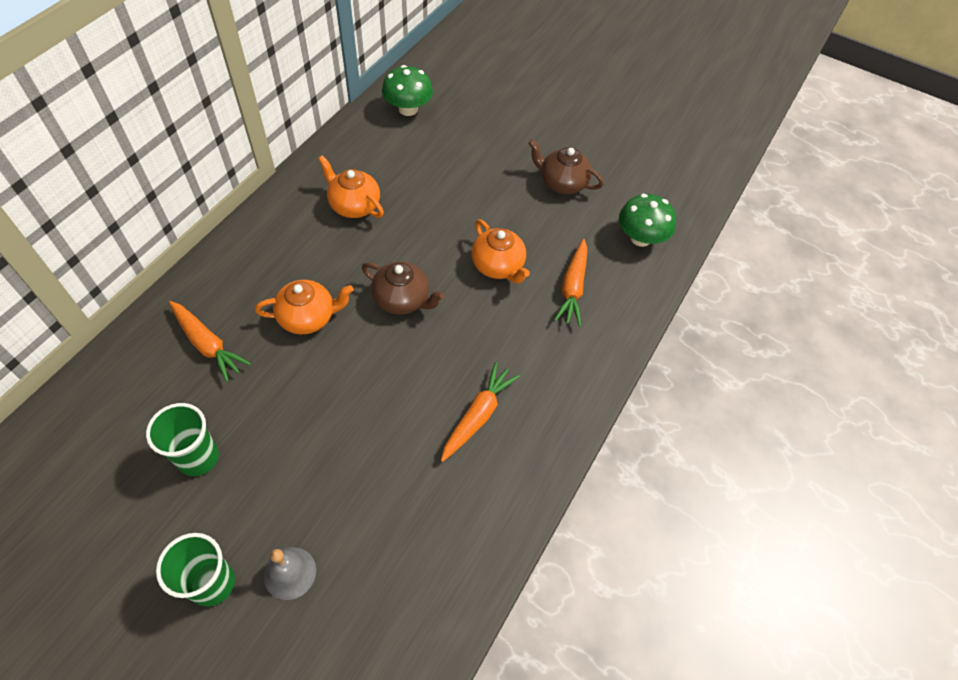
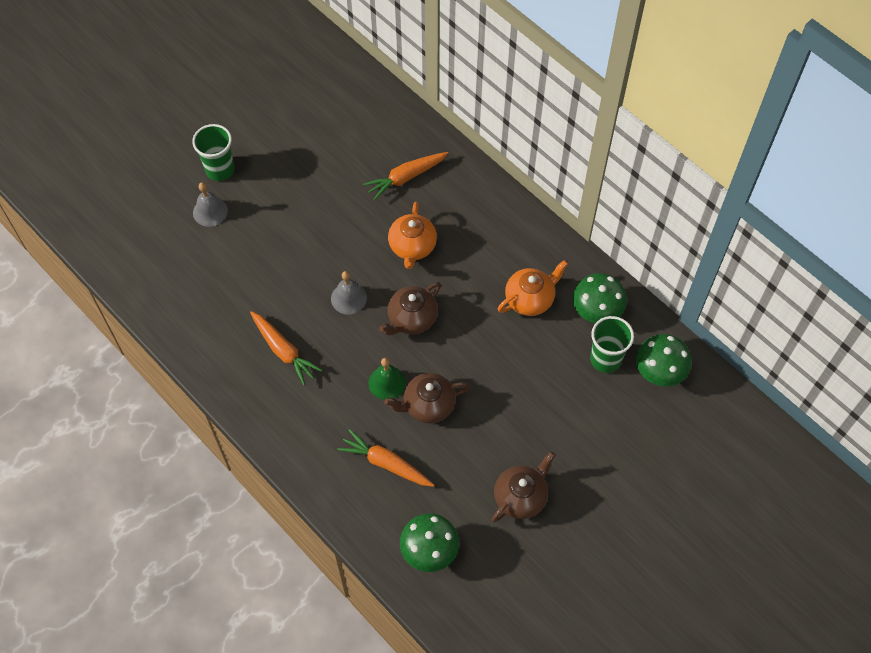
camera: 110 degrees right, 5 degrees up
(198, 458) = (311, 167): green cup -> green cup (605, 359)
(355, 156) = (596, 310): none -> green mushroom
(391, 365) = (348, 298): none -> grey bell
(485, 306) = (387, 382): none -> green bell
(498, 266) = (428, 405): orange teapot -> brown teapot

